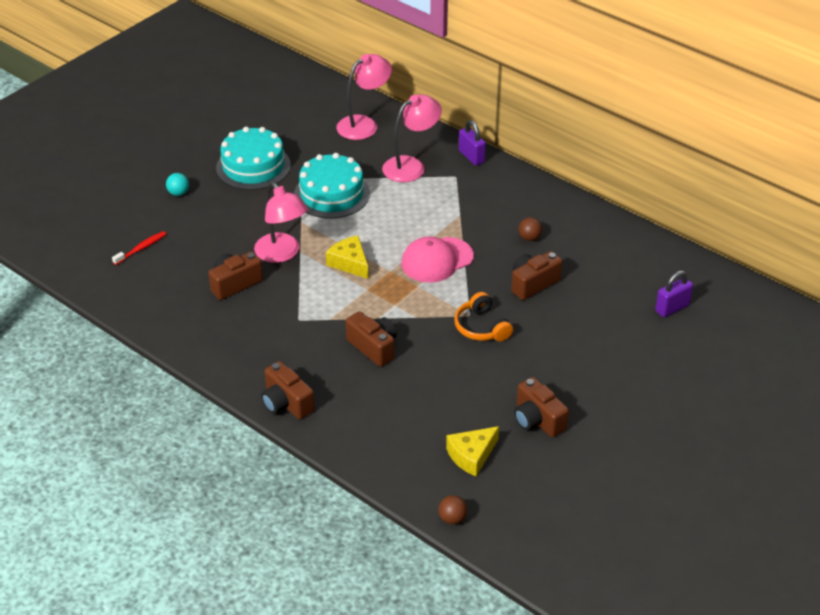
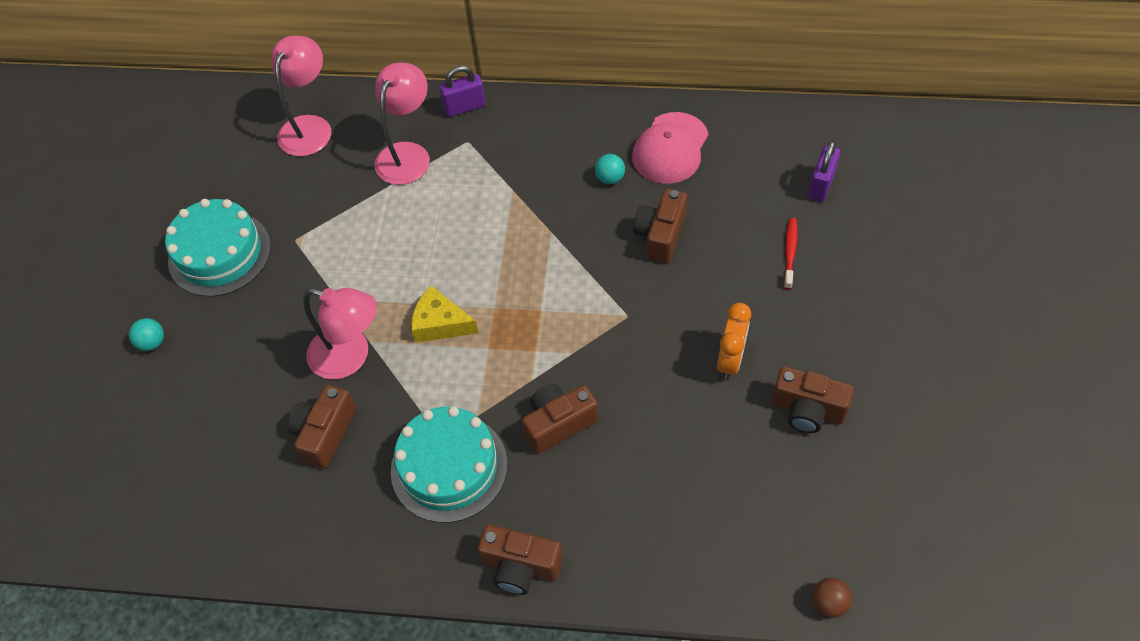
camera: 30 degrees left, 15 degrees up
(141, 248) = (165, 451): red toothbrush -> red toothbrush (790, 252)
(331, 194) = (345, 241): turquoise cake -> turquoise cake (449, 467)
(373, 347) = (558, 424): brown camera -> brown camera turned 45 degrees counterclockwise
(437, 260) = (535, 263): pink cap -> pink cap (670, 148)
(471, 156) = (465, 107): purple padlock -> purple padlock turned 45 degrees counterclockwise
(471, 455) = (779, 503): yellow cheese -> none
(481, 327) = (653, 324): orange headphones -> none
(513, 370) = (730, 360): none -> orange clock
(529, 238) = (610, 178): brown ball -> turquoise ball

